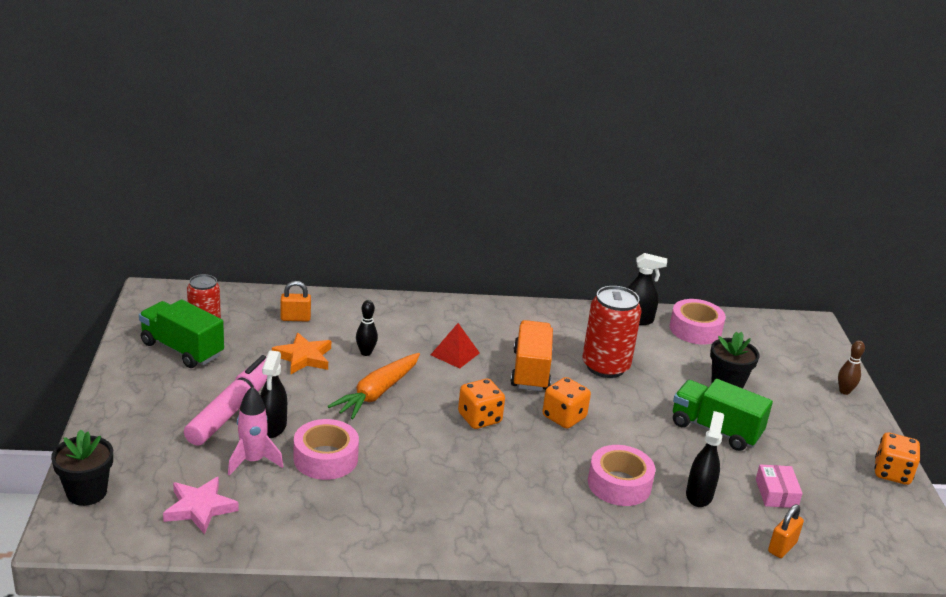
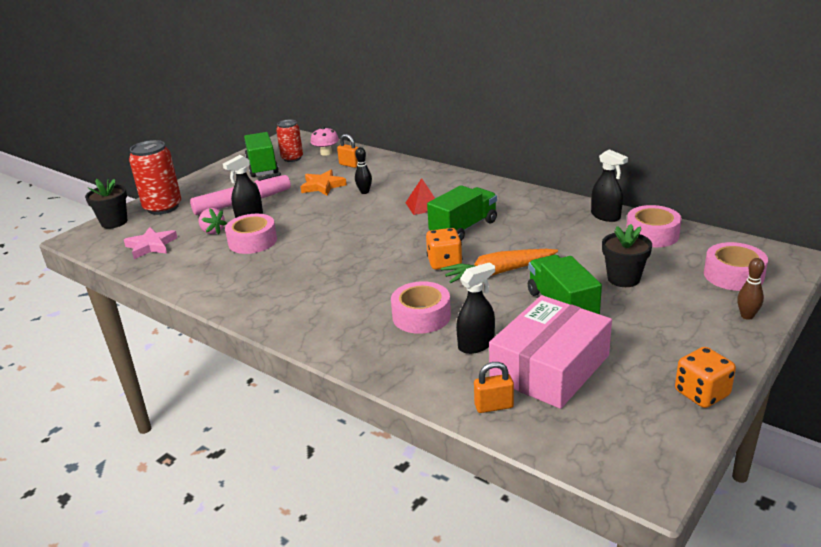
camera: 45 degrees right, 0 degrees up
(240, 307) = (326, 153): none -> pink mushroom
(253, 461) = (212, 231): pink rocket -> pink strawberry
(377, 393) = (337, 215): orange carrot -> orange carrot (498, 272)
(479, 418) = (382, 247): orange dice -> none
(530, 371) = (463, 228): orange truck -> green truck
(605, 366) = (529, 240): red can -> red can (163, 207)
(776, 493) = (550, 367): pink box -> pink box, size x2.31
(795, 354) = (733, 275): none -> pink tape

